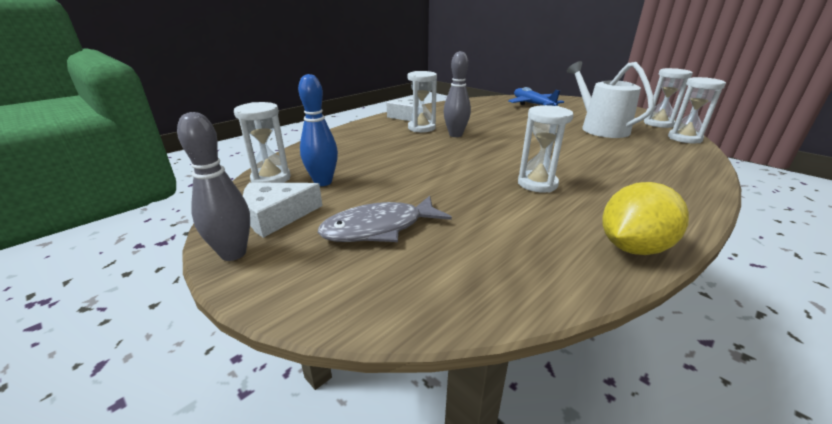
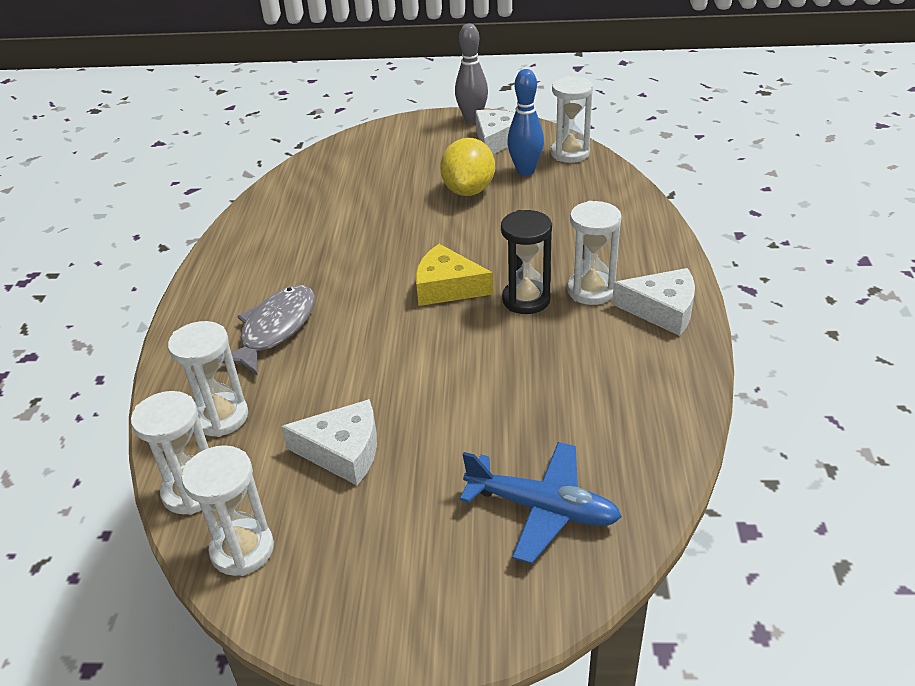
camera: 140 degrees right, 10 degrees up
(379, 228) = (419, 165): grey fish -> grey fish (275, 329)
(455, 135) = (526, 300): grey bowling pin -> black hourglass
(487, 151) = (447, 287): none -> yellow cheese
(537, 184) = (348, 261): white hourglass -> white hourglass (221, 417)
(600, 128) = (343, 451): white watering can -> white cheese
(633, 247) = (241, 233): yellow lemon -> yellow lemon (468, 190)

